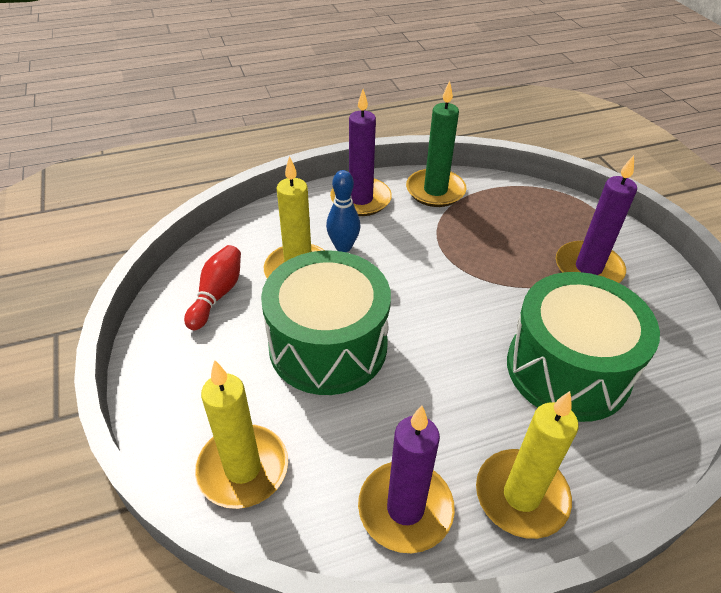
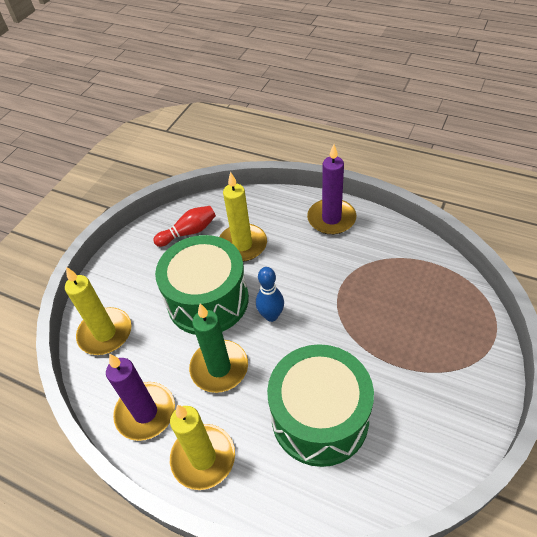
camera: 50 degrees right, 5 degrees up
(343, 247) = (283, 245): blue bowling pin -> blue bowling pin (271, 316)
(435, 191) = (389, 241): green candle -> green candle (219, 368)
(588, 268) = (426, 367): purple candle -> none

